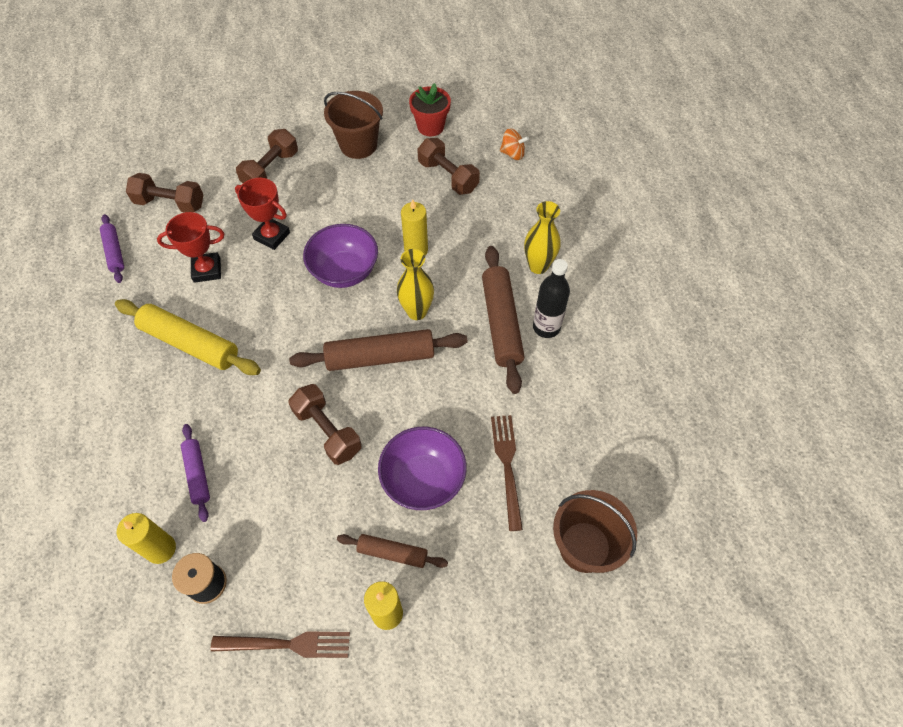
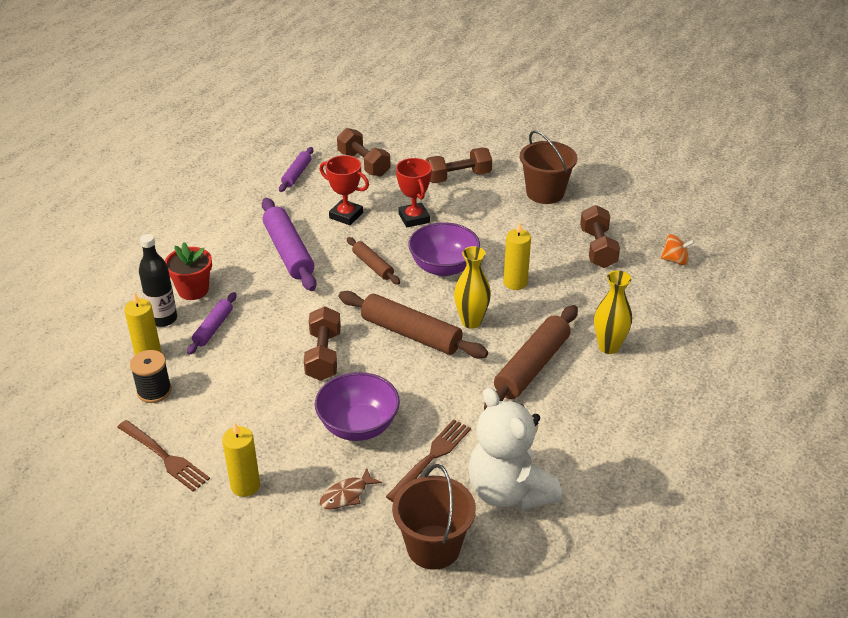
camera: 40 degrees right, 20 degrees down
(190, 343) = (289, 252): yellow rolling pin -> purple rolling pin
(392, 553) = (288, 454): brown rolling pin -> brown rolling pin (373, 265)
(430, 127) = (621, 208): red flower pot -> red flower pot (193, 290)
(477, 553) = (346, 495): none -> brown fish
(512, 154) = (675, 260): orange spinning top -> orange spinning top turned 45 degrees counterclockwise
(546, 327) = (568, 390): black bottle -> black bottle (163, 319)
(589, 452) = (509, 491): none -> white teddy bear

